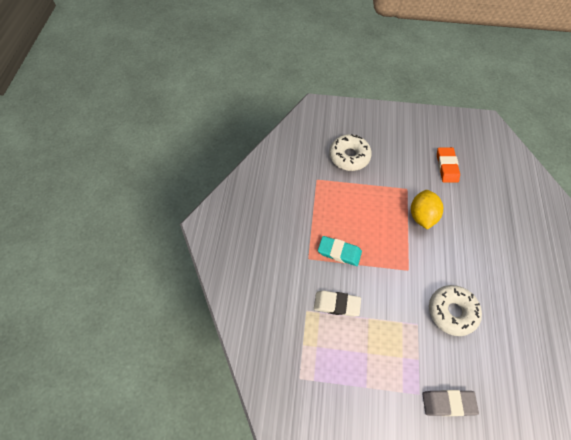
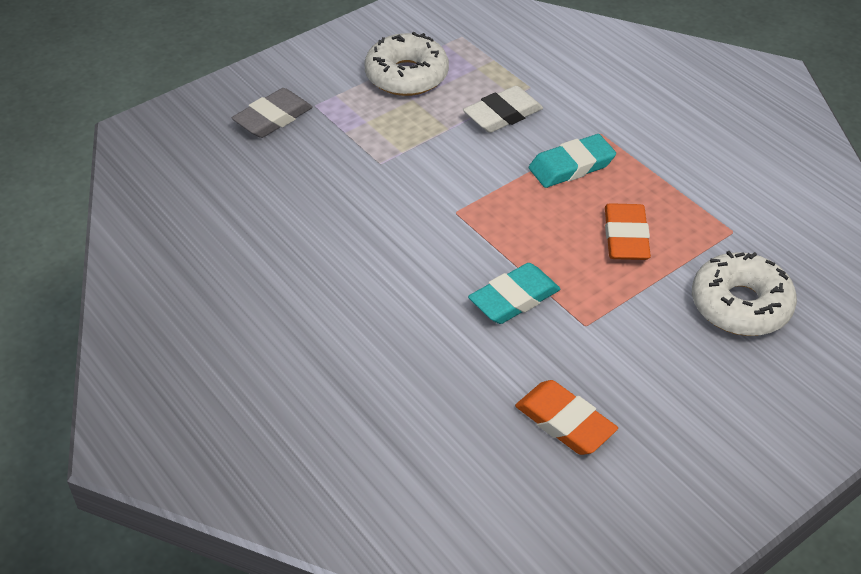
camera: 135 degrees right, 15 degrees down
(356, 206) = (626, 237): none -> orange eraser
(422, 216) = (514, 298): yellow lemon -> turquoise eraser
(452, 312) = (346, 205): white donut -> white donut (406, 76)

